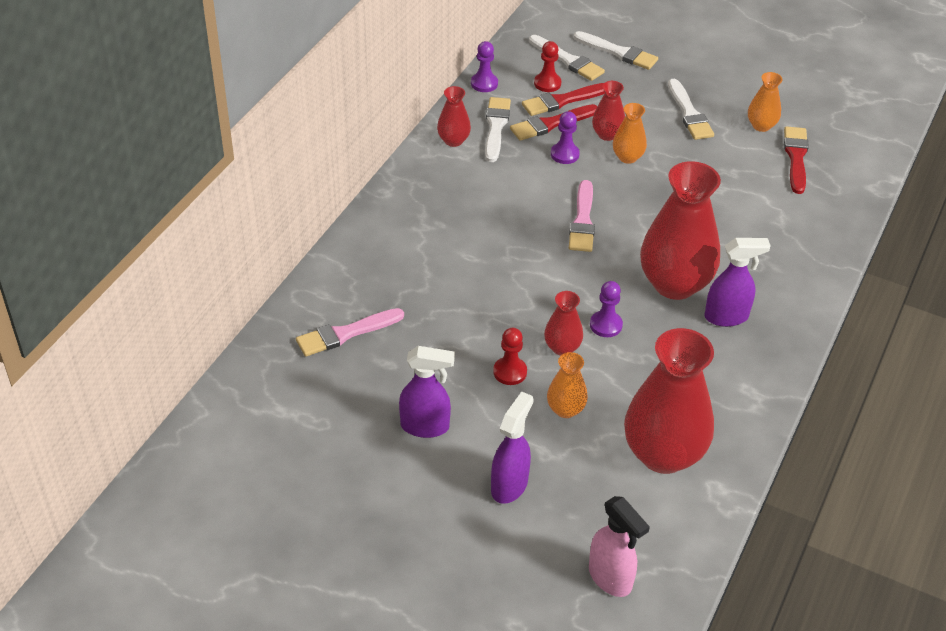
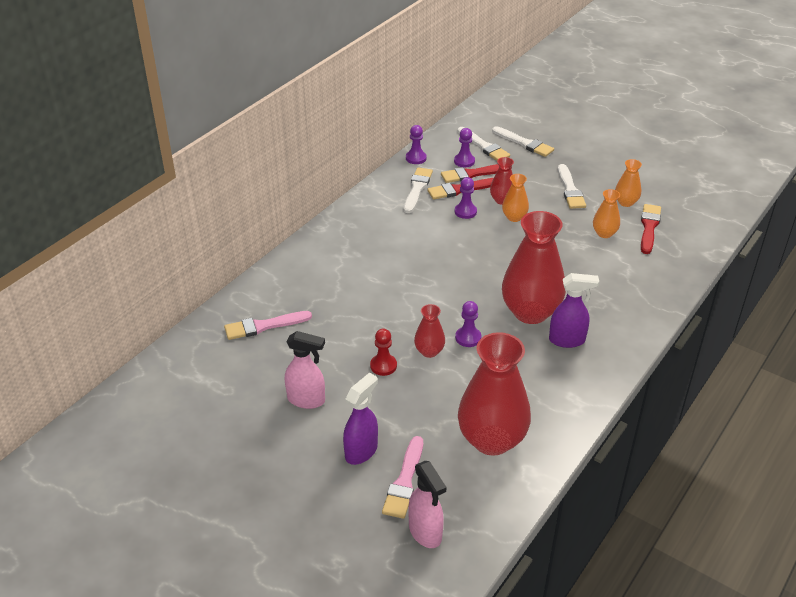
camera: 10 degrees right, 5 degrees down
(425, 426) = (306, 400): purple spray bottle -> pink spray bottle
(453, 140) = (382, 196): red vase -> none
(547, 83) = (464, 161): red pawn -> purple pawn
(565, 409) = (420, 398): orange vase -> orange vase (604, 233)
(582, 221) = (468, 260): pink brush -> pink brush (404, 481)

